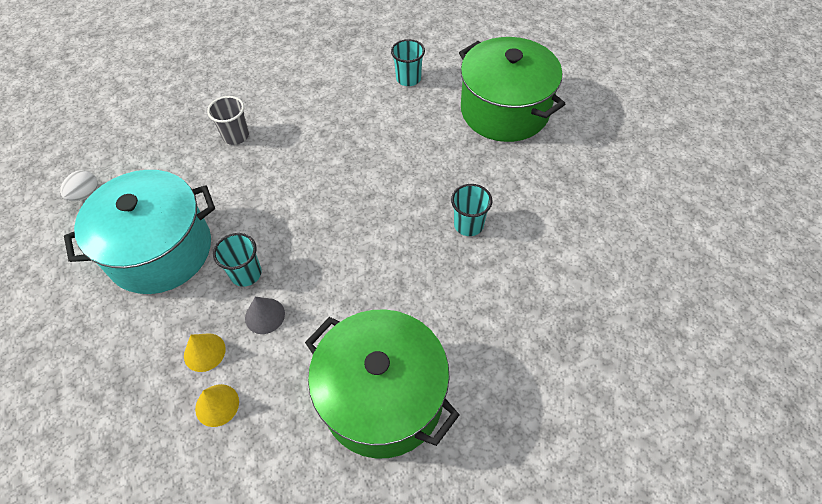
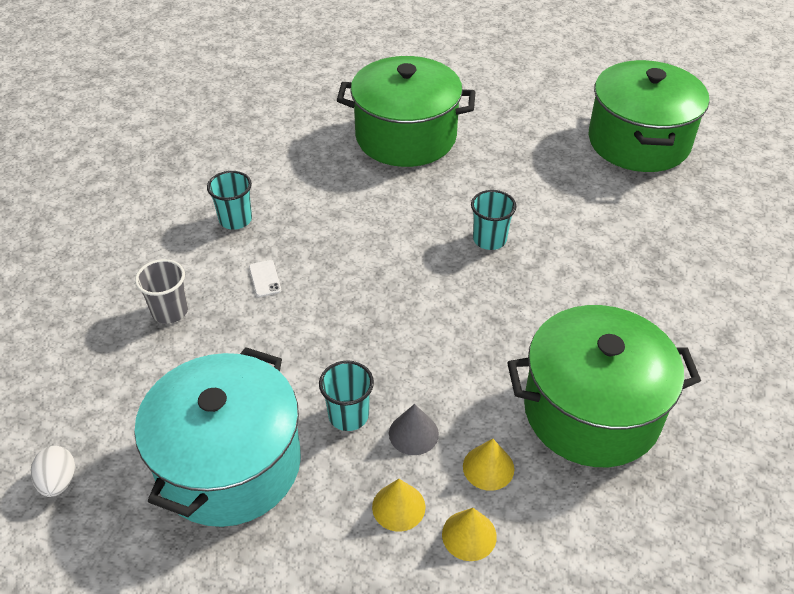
camera: 45 degrees left, 10 degrees down
(277, 375) = (488, 467): none -> yellow cone
(304, 151) = (265, 279): none -> white phone
(408, 79) = (285, 159): turquoise cup -> turquoise cup (235, 220)
(684, 229) = (638, 142): none -> green pot

